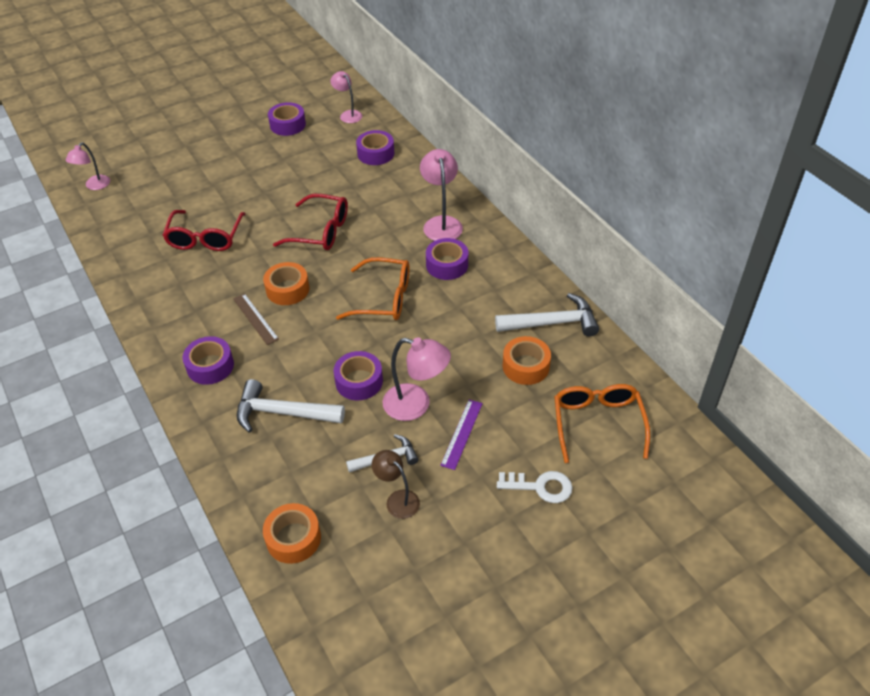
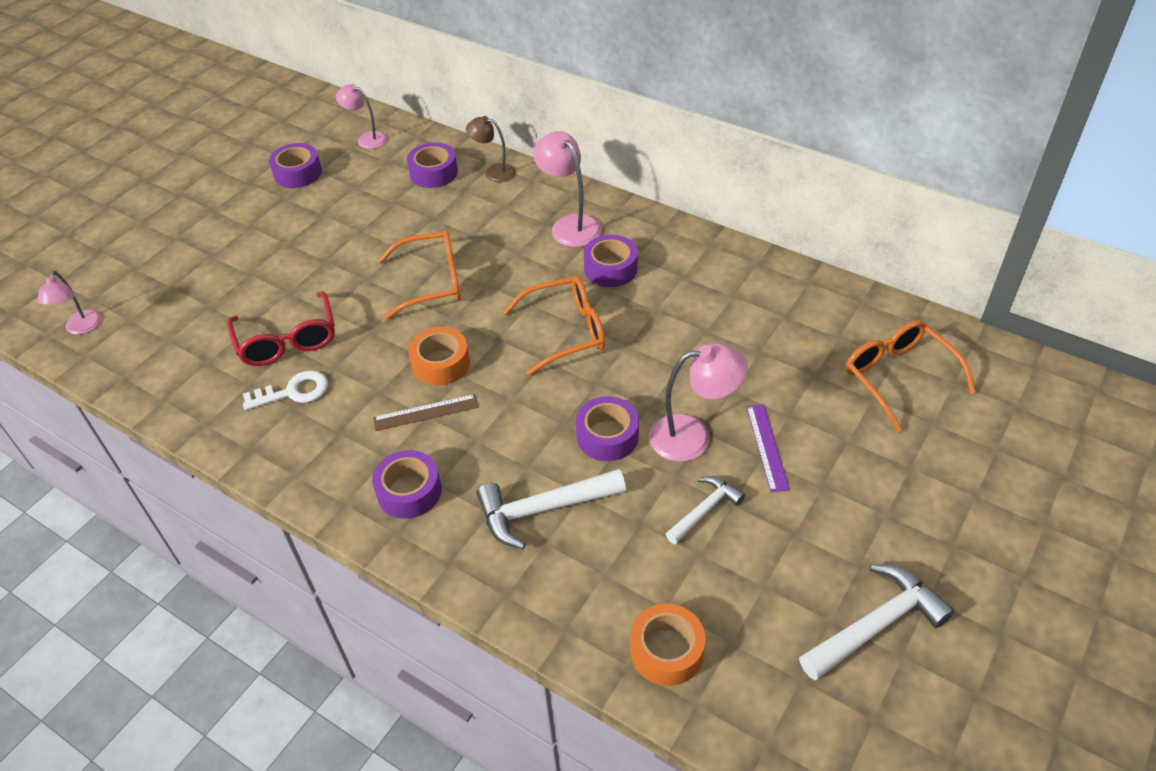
camera: 25 degrees left, 0 degrees up
(255, 318) = (426, 412): brown ruler -> brown ruler turned 45 degrees counterclockwise
(321, 231) = (432, 282): red glasses -> orange glasses
(397, 499) = (752, 551): brown lamp -> brown lamp (494, 172)
(525, 366) = (779, 346): orange tape -> none
(540, 486) = (892, 468): white key -> white key (293, 392)
(552, 323) = (772, 290): white hammer -> white hammer (876, 625)

